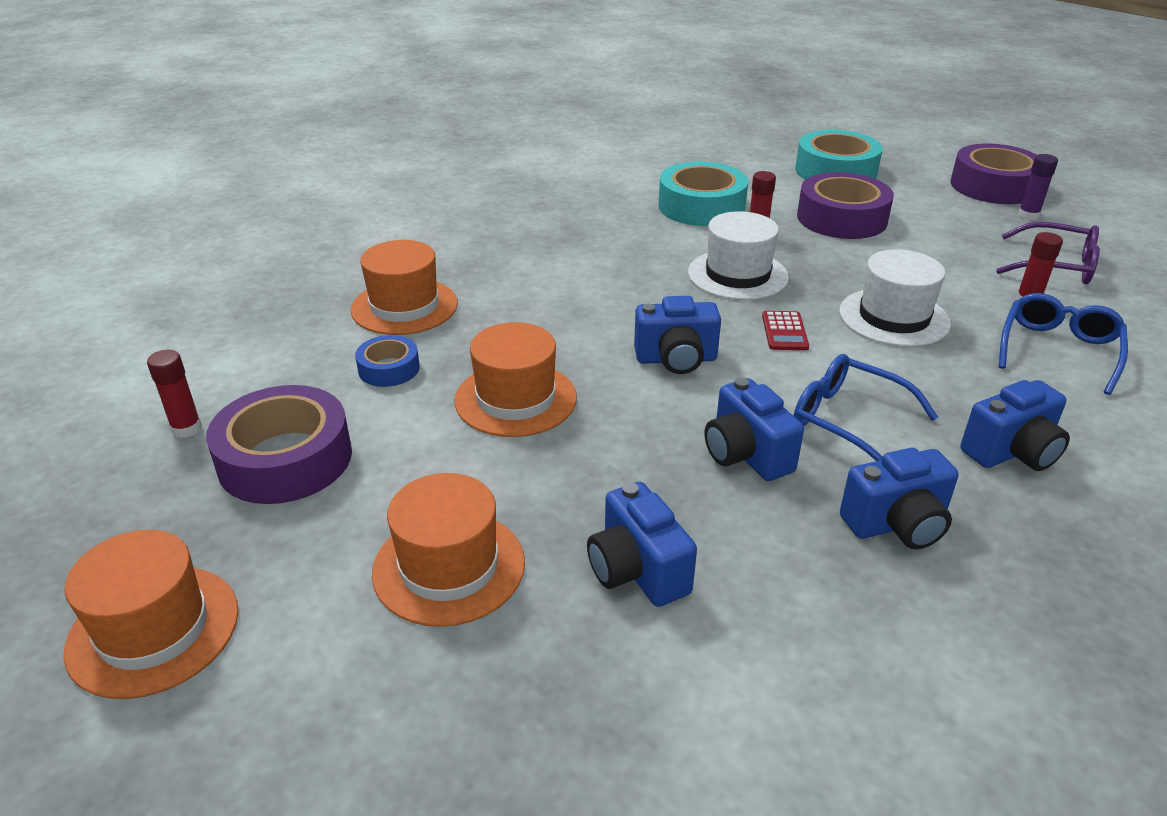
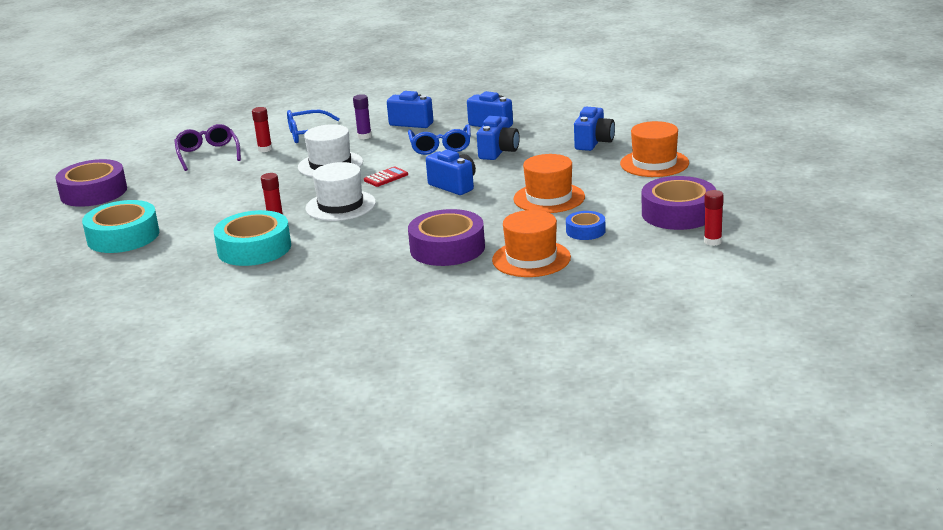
camera: 130 degrees left, 10 degrees down
(153, 630) = (775, 183): orange hat -> none
(841, 218) = (213, 210): purple tape -> purple tape (447, 248)
(1028, 215) = (137, 174): purple glue stick -> purple glue stick (364, 136)

